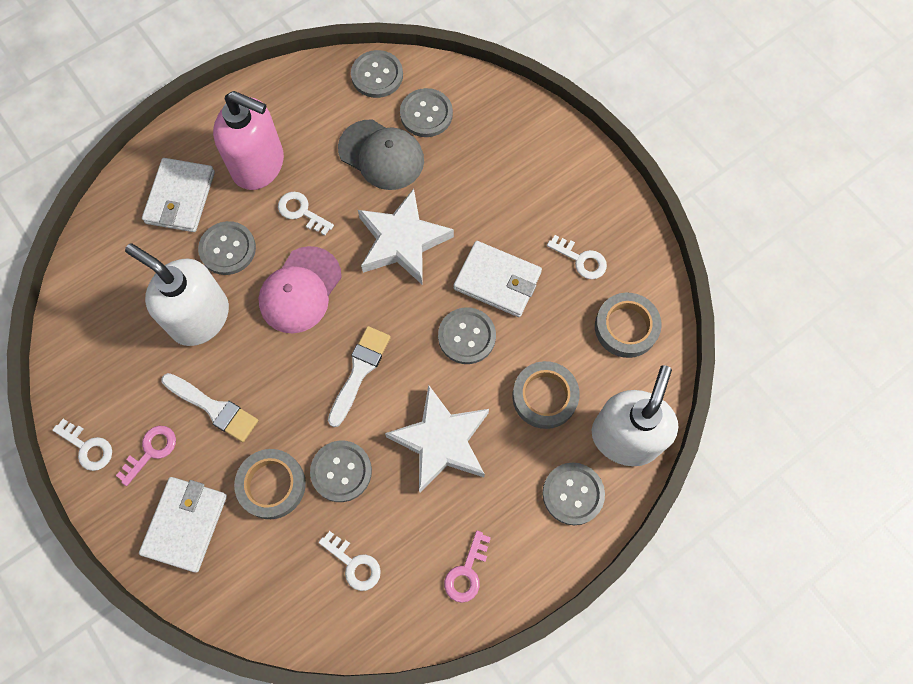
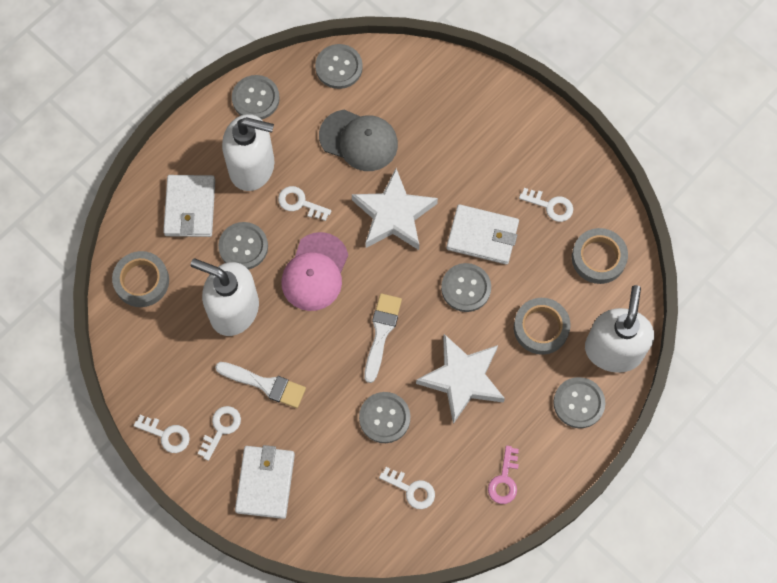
camera: 10 degrees left, 0 degrees up
(151, 451) = (221, 429): pink key -> white key
(259, 165) = (252, 167): pink soap dispenser -> white soap dispenser
(271, 485) = (329, 439): grey tape -> grey tape (141, 281)
(426, 114) = (390, 96): grey button -> grey button (255, 98)

